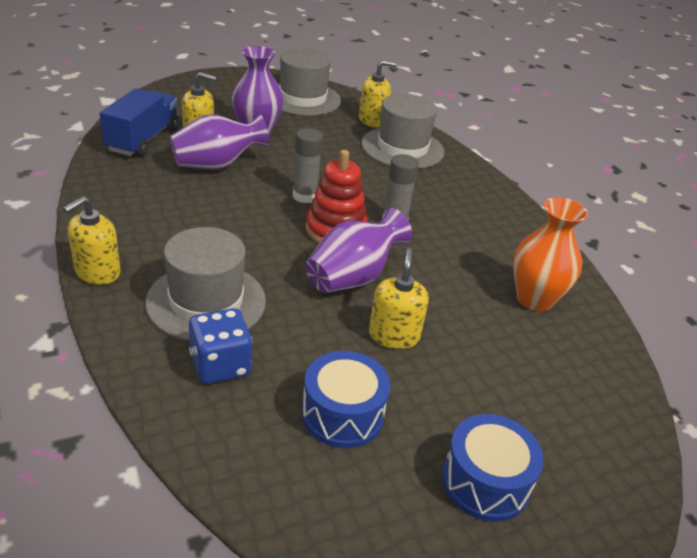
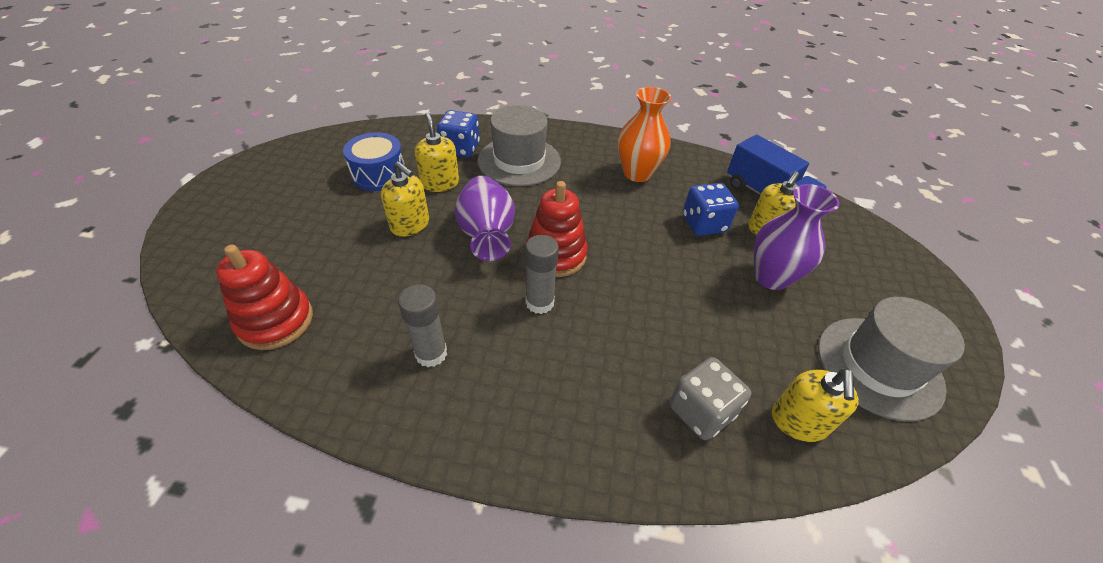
camera: 125 degrees right, 10 degrees up
(97, 272) = (580, 133): yellow soap dispenser -> yellow soap dispenser (440, 183)
(217, 165) = (703, 224): purple vase -> blue dice
(305, 196) = (622, 259): grey glue stick -> grey glue stick (431, 353)
(402, 148) = (701, 411): grey hat -> grey dice
(485, 482) = (275, 202): blue drum -> none
(534, 299) = (353, 341): orange vase -> orange vase (637, 173)
(577, 354) = (276, 321): none -> red stacking toy

